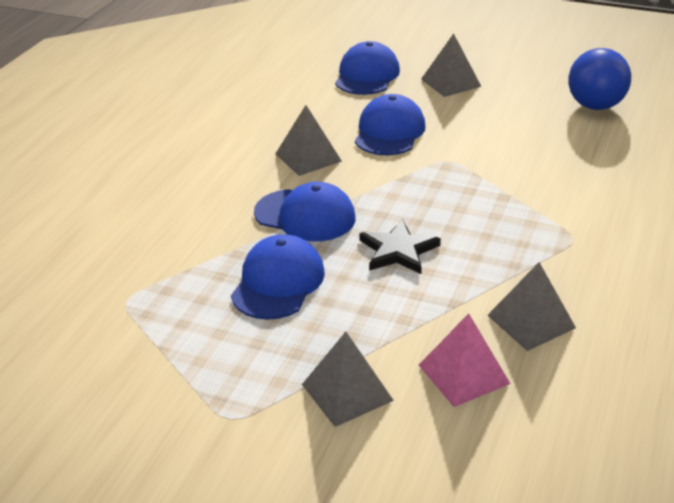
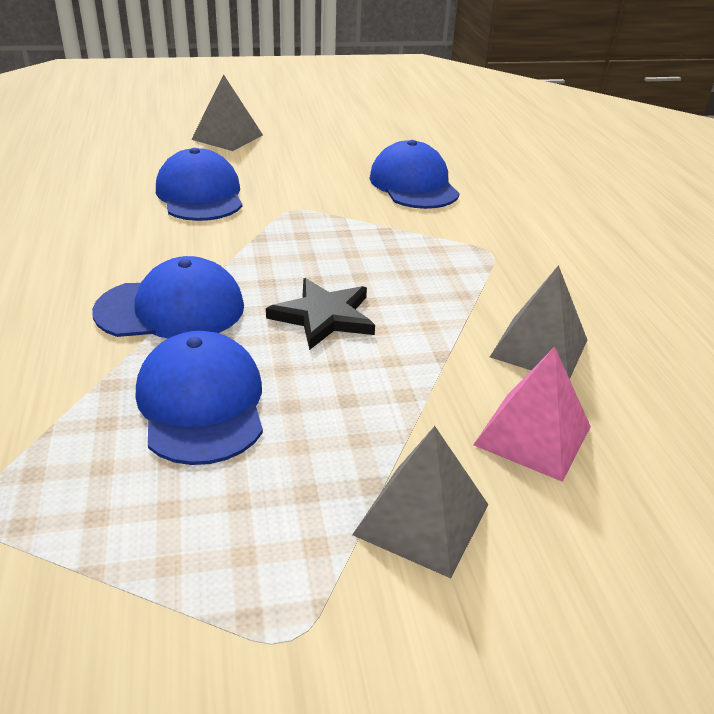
camera: 35 degrees left, 0 degrees up
(308, 157) = (120, 242): grey pyramid -> none
(367, 75) = (125, 146): blue cap -> blue cap (413, 185)
(595, 106) = (390, 132): blue ball -> none

